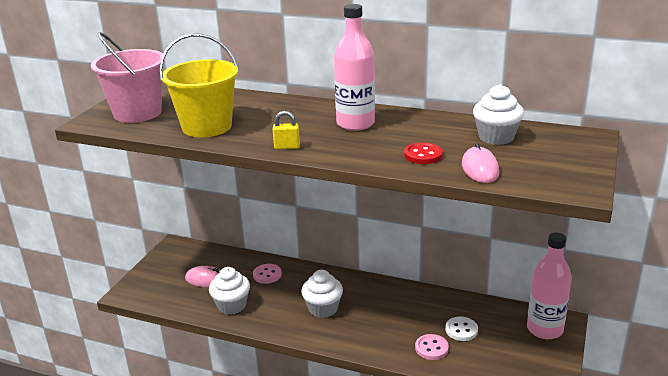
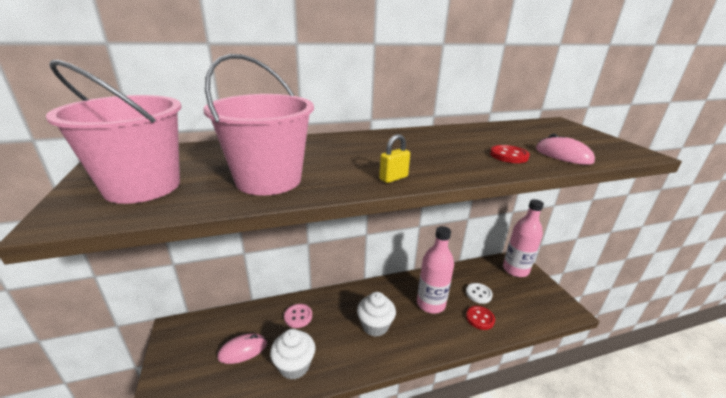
camera: 40 degrees left, 0 degrees up
(207, 127) = (268, 180): yellow bucket -> pink bucket
(355, 124) = (409, 145): pink bottle -> pink bottle (431, 304)
(431, 348) = (480, 318): pink button -> red button
(496, 137) = (518, 133): white cupcake -> none

